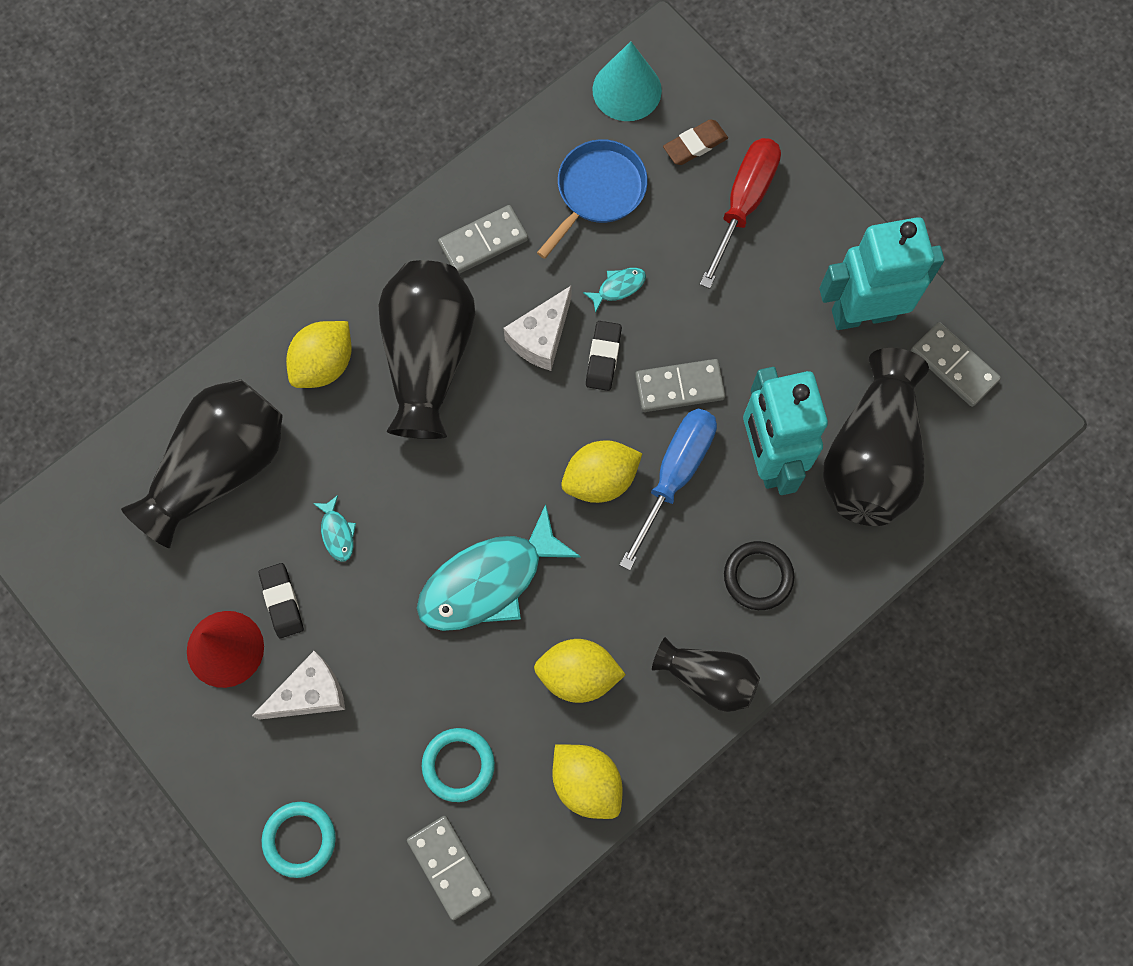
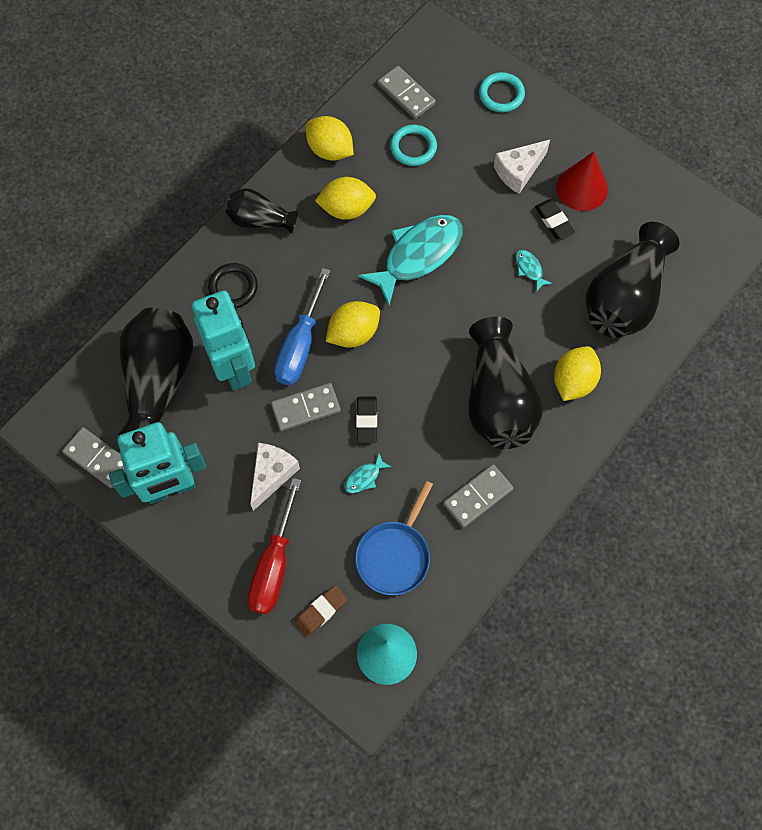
camera: 170 degrees right, 5 degrees down
(541, 337) = (416, 428): white cheese -> white cheese (272, 475)

